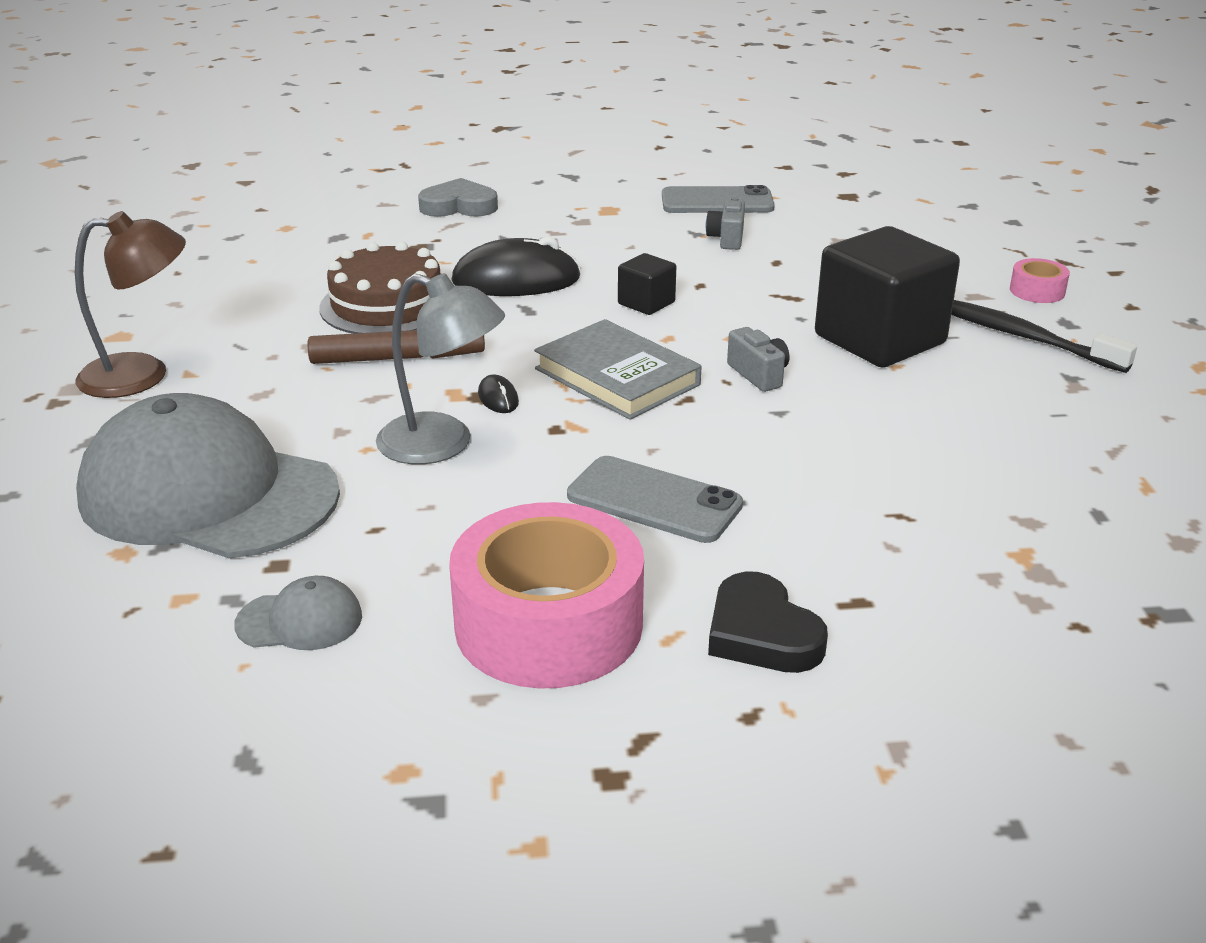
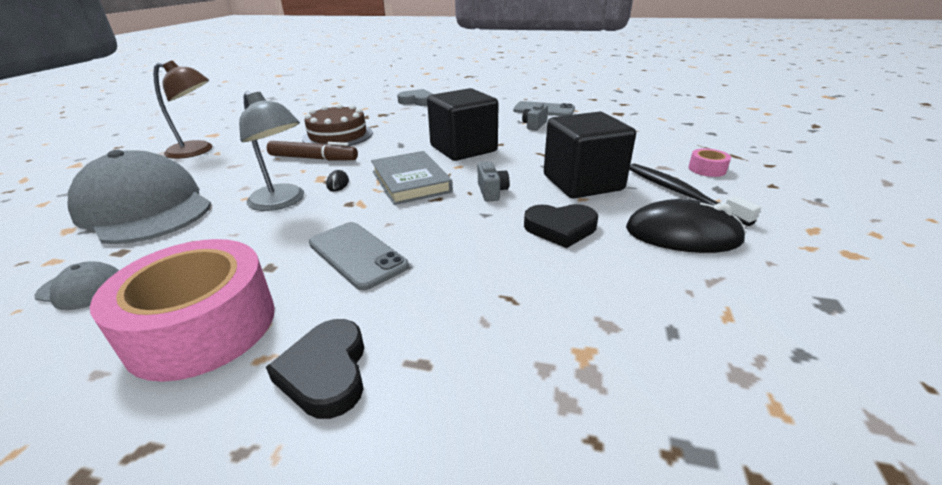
camera: 20 degrees right, 0 degrees up
(516, 280) = (409, 132): black mouse -> black mouse (682, 235)
(646, 303) = (463, 149): black cube -> black cube, size x2.15
(898, 415) = (560, 228): none -> black heart

